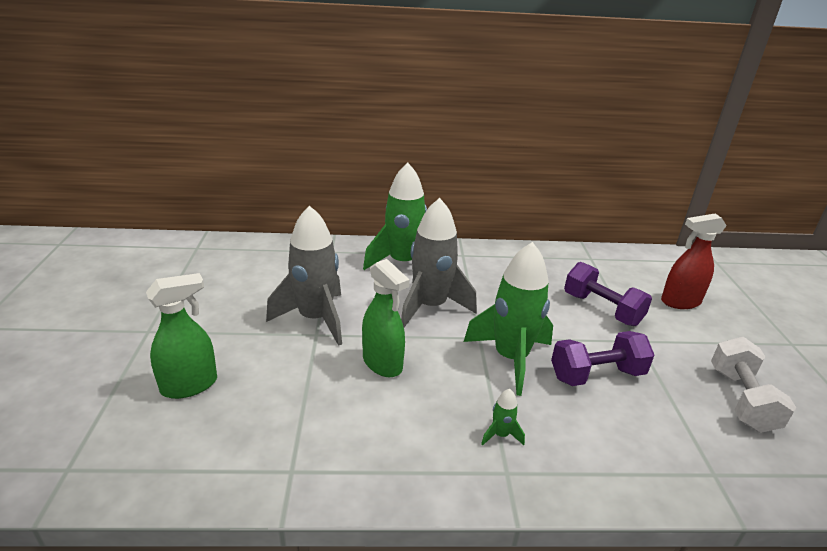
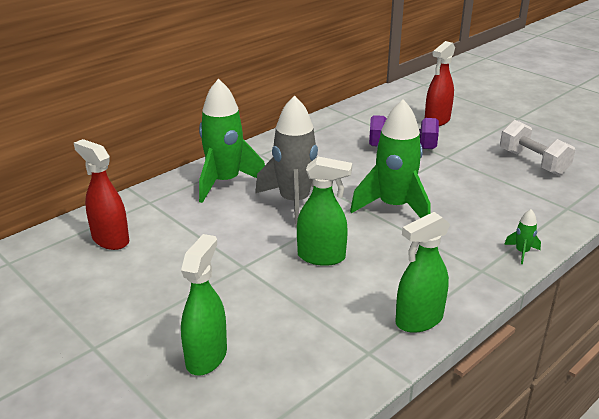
camera: 40 degrees left, 0 degrees up
(269, 264) = (110, 240): none -> red spray bottle
(315, 319) = (224, 257): grey rocket -> none
(374, 475) = (418, 320): none -> green spray bottle
(500, 435) = (451, 253): green rocket -> green rocket (522, 252)
(597, 375) = (452, 189): purple dumbbell -> none

